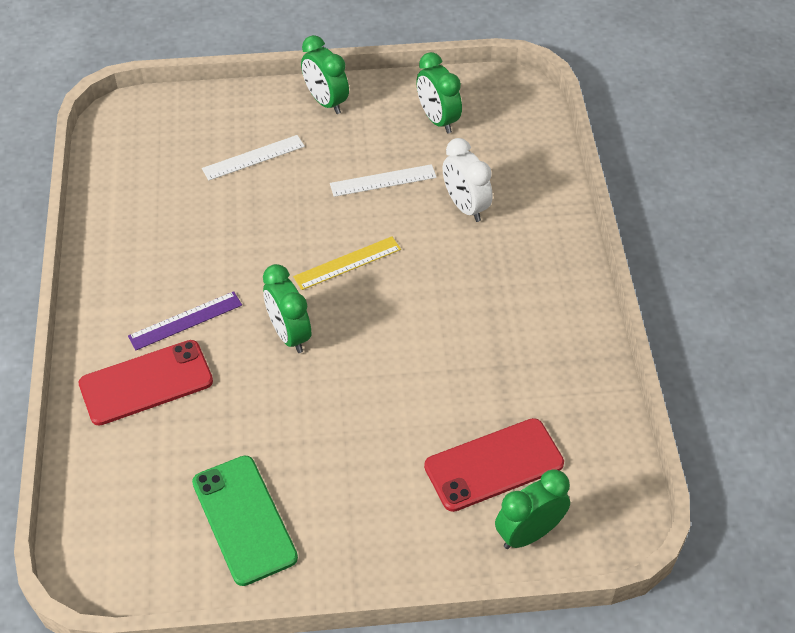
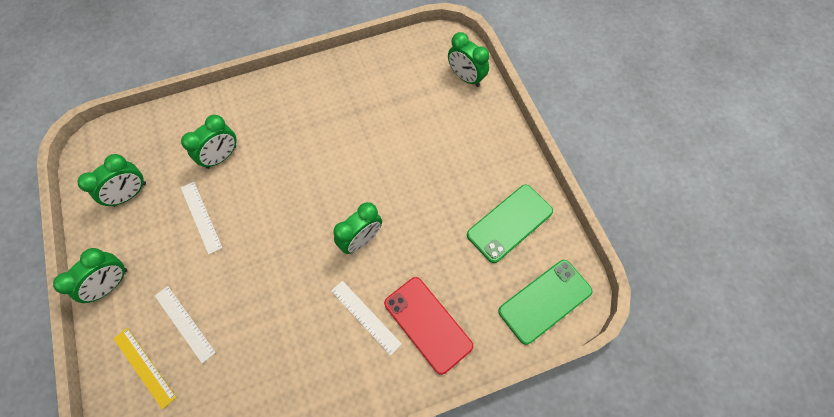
camera: 105 degrees left, 15 degrees up
(112, 528) = (545, 301): none -> green phone
(185, 320) = (365, 317): purple ruler -> white ruler
(347, 263) = (288, 220): yellow ruler -> yellow ruler (144, 367)
(465, 207) = (221, 157): white clock -> green clock
(493, 465) = (427, 101): red phone -> none

